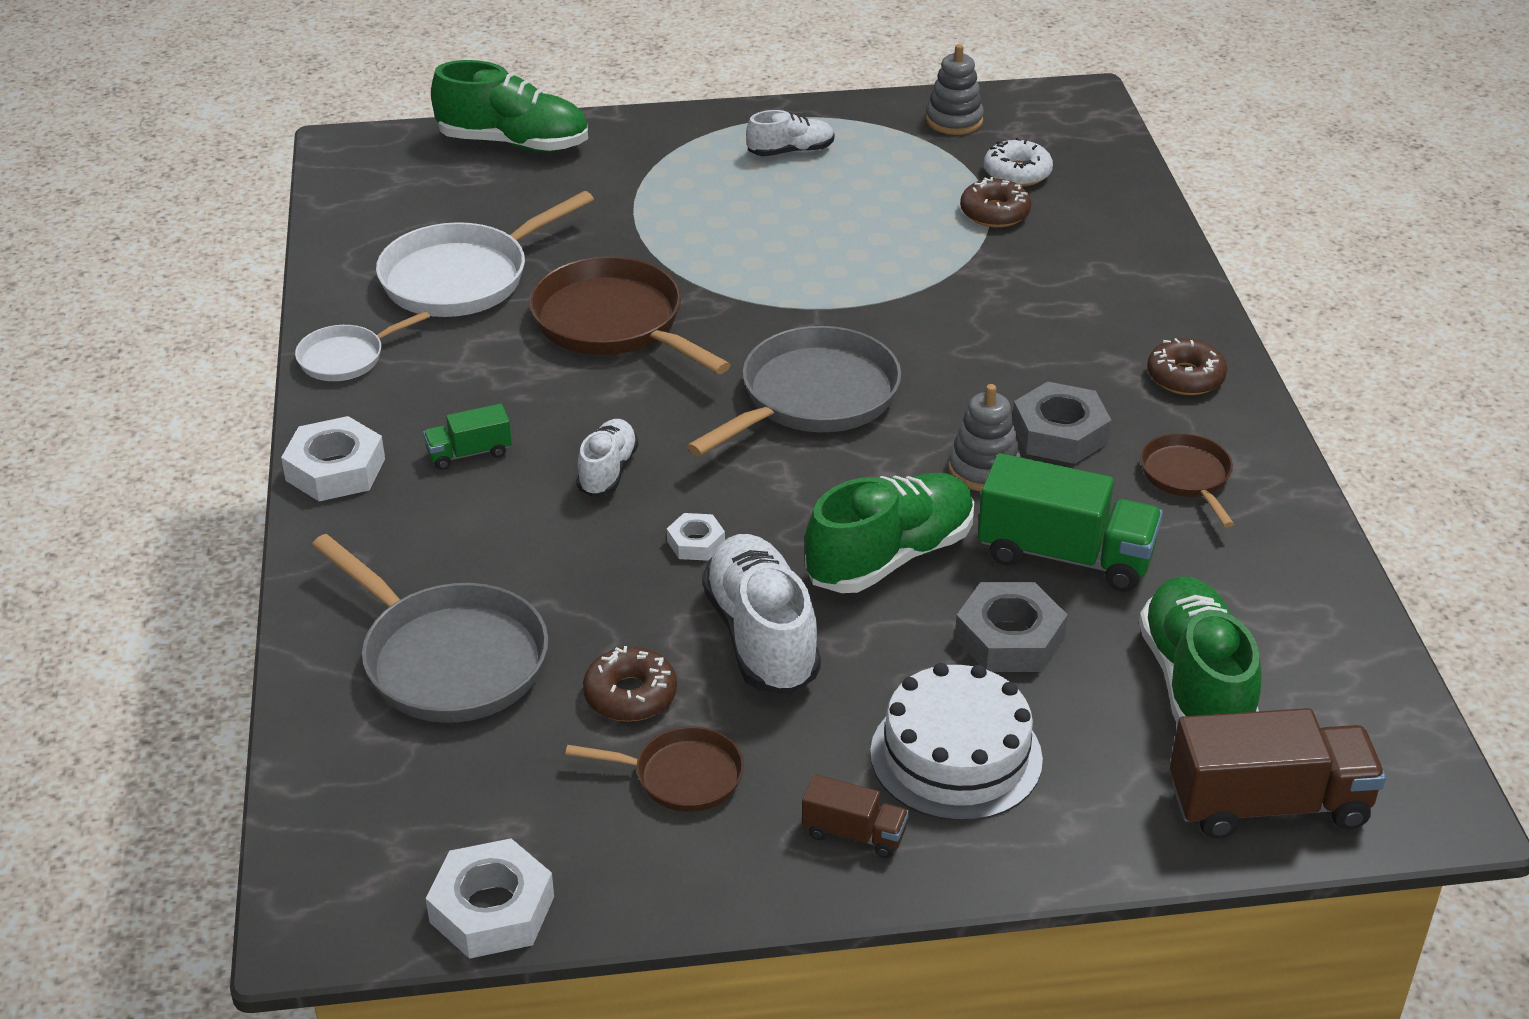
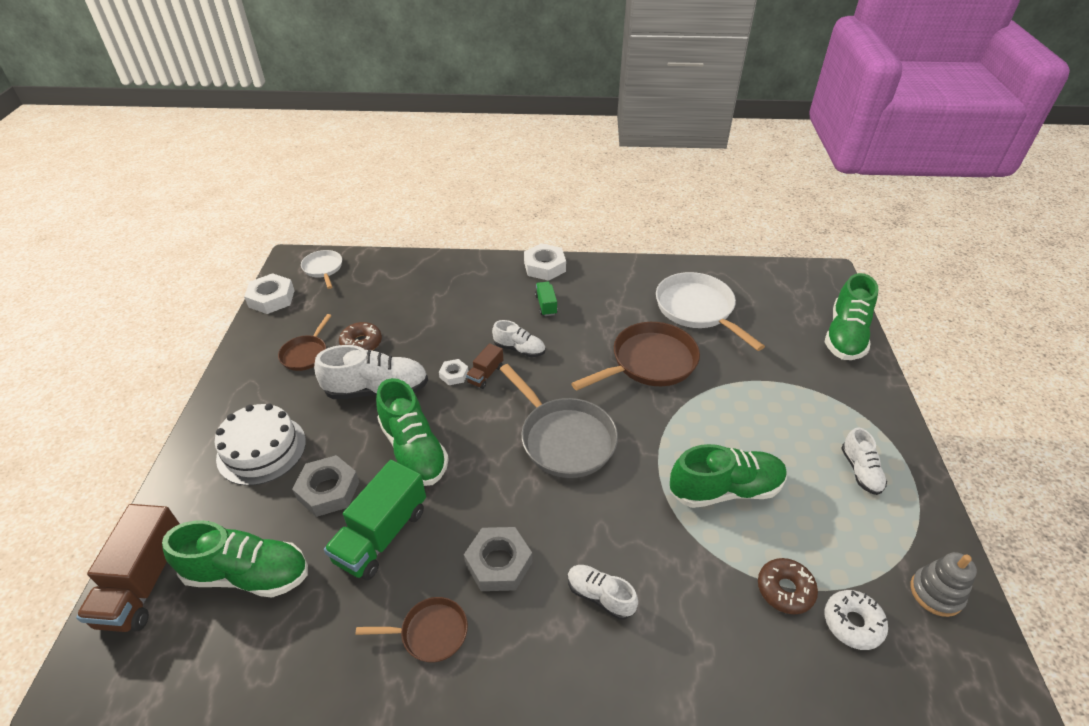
camera: 100 degrees right, 5 degrees up
(346, 358) = (629, 271): white pan -> white pan (323, 269)
(447, 658) = (410, 293): grey pan -> none
(854, 833) = (240, 404): brown truck -> brown truck (485, 374)
(860, 252) = (725, 489): none -> green shoe
(984, 469) = (474, 511): grey stacking toy -> none
(1067, 344) = (600, 596): none -> white shoe
(1185, 377) = (545, 671): brown donut -> none

